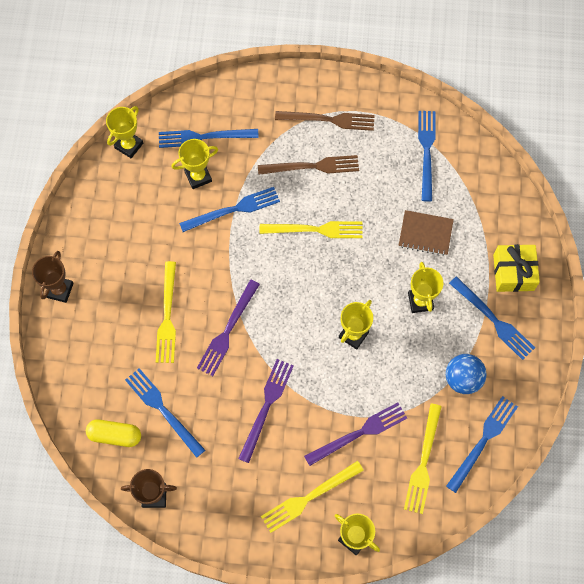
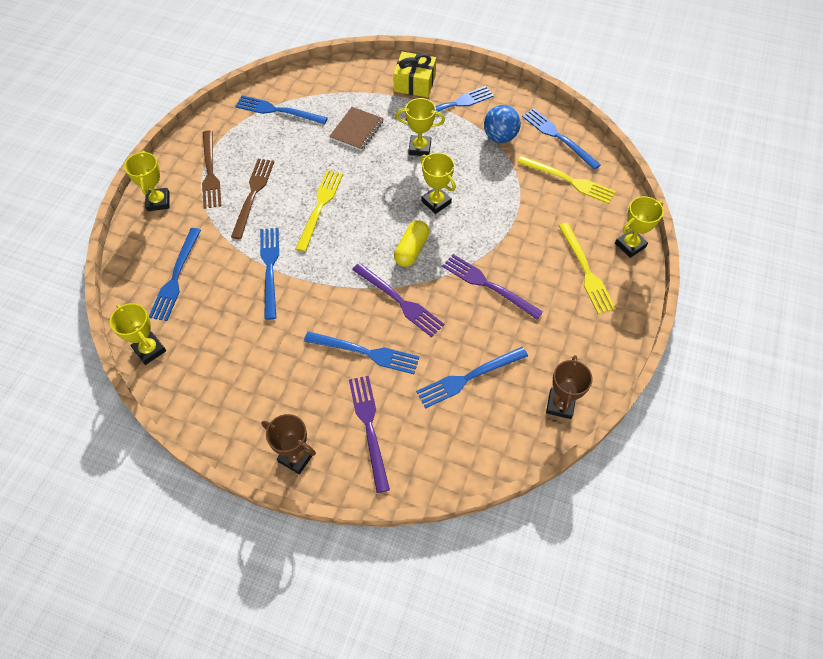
camera: 75 degrees left, 10 degrees down
(115, 435) = (485, 431): yellow capsule -> yellow capsule (411, 250)
(167, 316) = (365, 352): yellow fork -> blue fork
(198, 177) = (218, 292): yellow trophy -> yellow trophy (158, 201)
(328, 120) = (210, 172): brown fork -> brown fork turned 150 degrees clockwise
(359, 433) = (532, 219): purple fork -> purple fork (369, 428)

